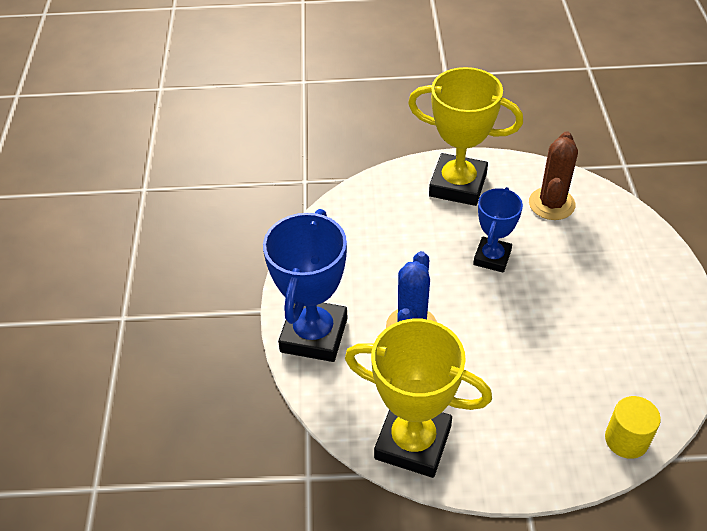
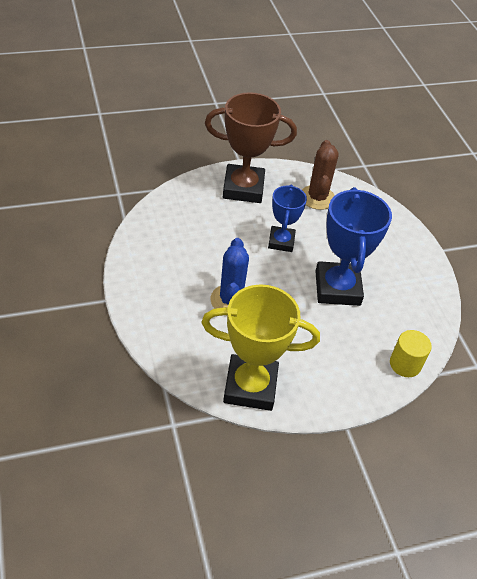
camera: 20 degrees left, 0 degrees up
(314, 335) = (154, 314): blue trophy -> blue trophy (337, 288)
(458, 185) = (243, 188): yellow trophy -> brown trophy

